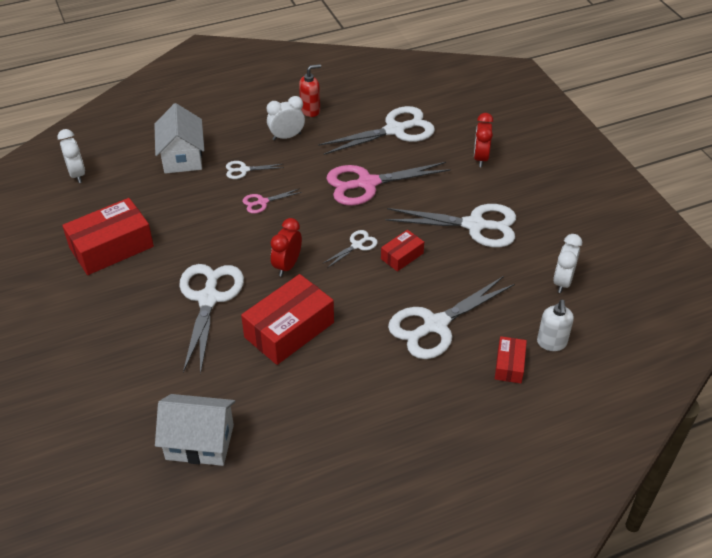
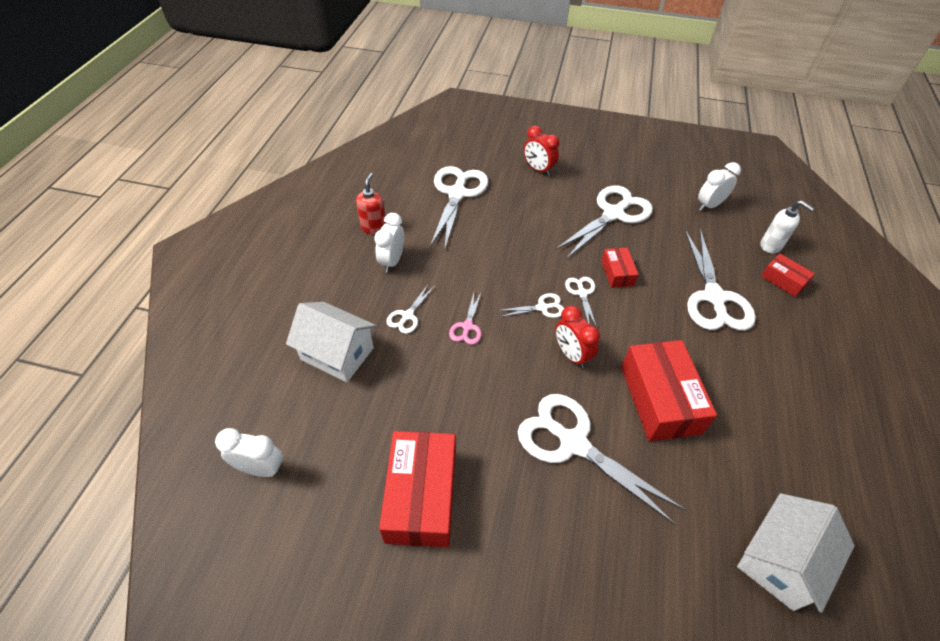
camera: 55 degrees left, 5 degrees up
(319, 231) = (542, 307): none -> white scissors
(367, 183) = (508, 245): pink scissors -> none
(562, 282) = (709, 205): white clock -> white clock turned 90 degrees clockwise

